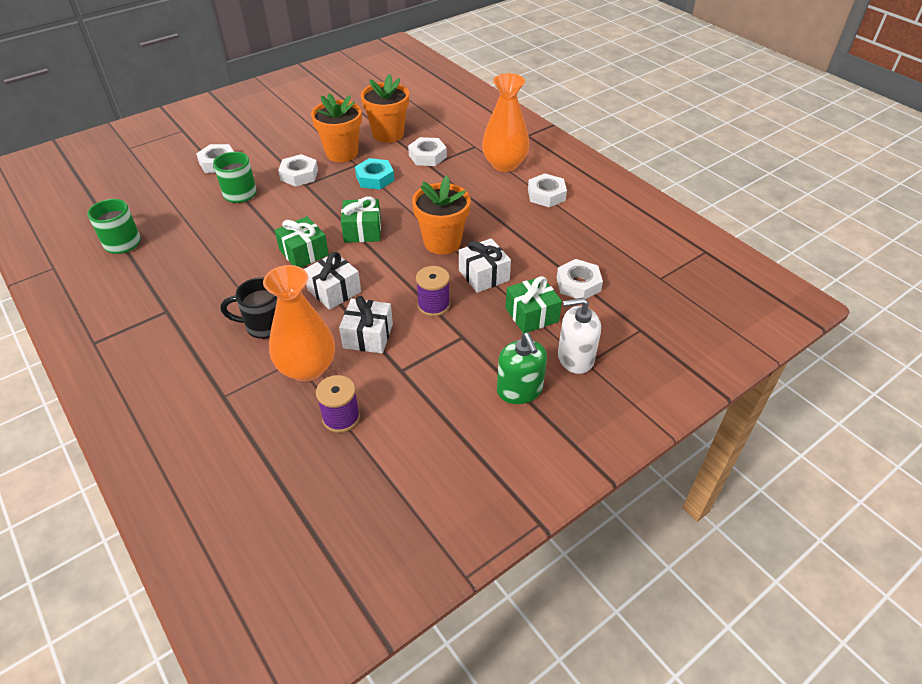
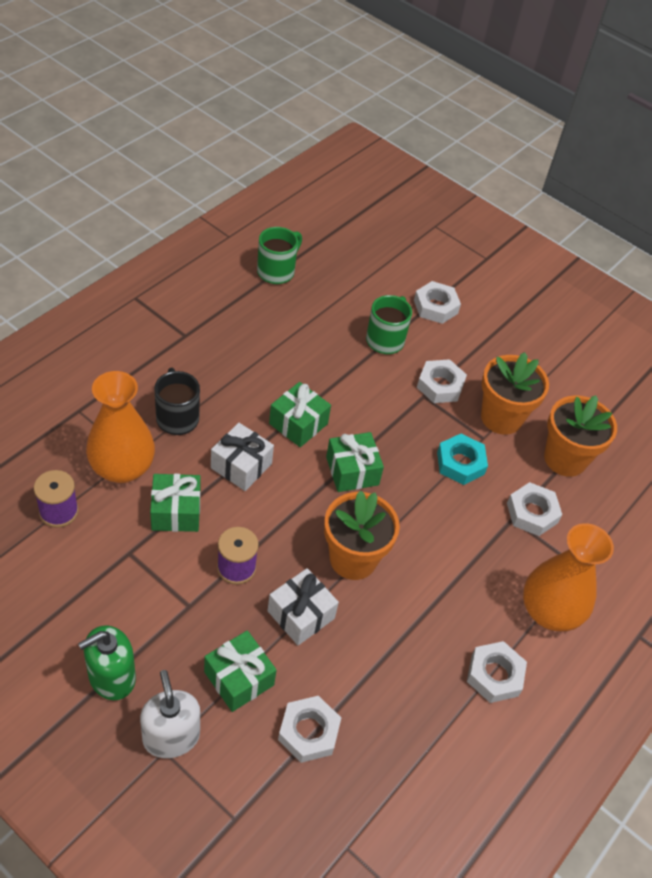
camera: 70 degrees right, 5 degrees up
(368, 336) = (176, 512): white gift -> green gift

